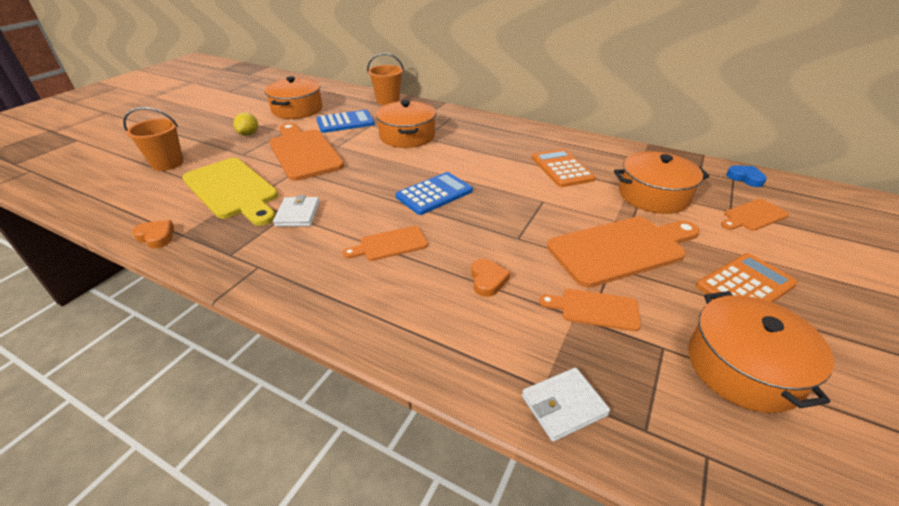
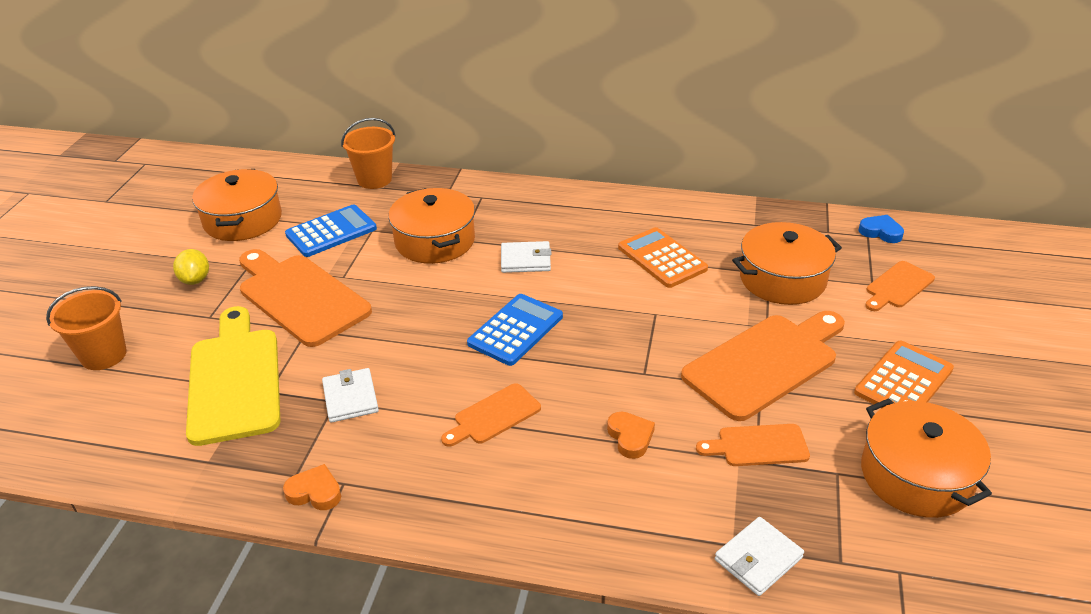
camera: 15 degrees left, 0 degrees up
(156, 237) = (176, 473): orange heart -> orange heart (315, 492)
(232, 190) = (235, 380): yellow cutting board -> yellow cutting board turned 135 degrees counterclockwise
(462, 155) = (525, 260): none -> white wallet

